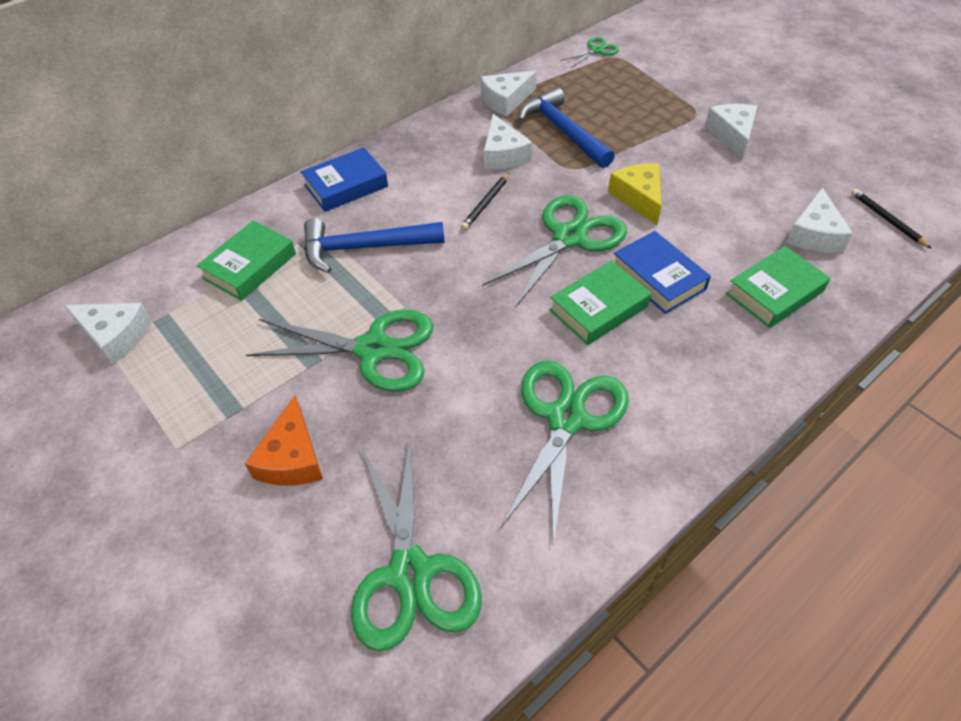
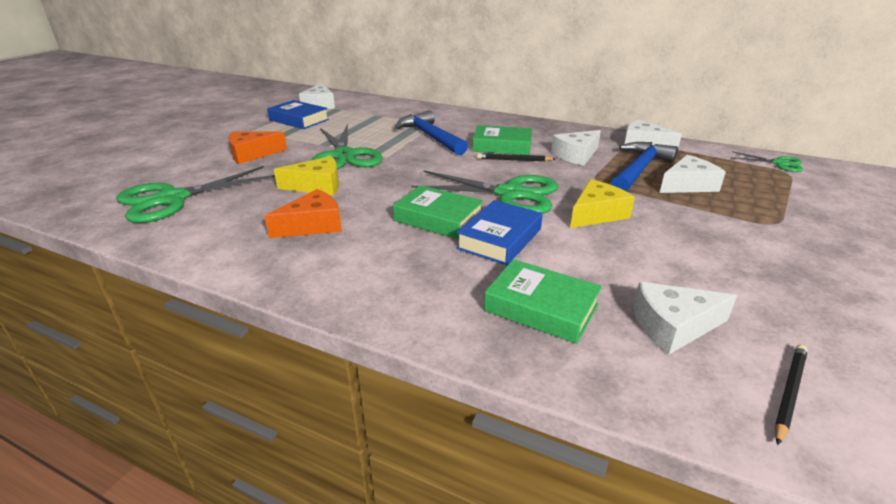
camera: 65 degrees right, 20 degrees down
(250, 266) = (389, 116): green book -> green book (502, 146)
(346, 186) = (481, 121): blue book -> blue book (299, 120)
(457, 396) = (317, 186): none -> yellow cheese
(566, 418) = (313, 225): green scissors -> orange cheese
(731, 135) = (772, 248): white cheese -> white cheese (688, 185)

